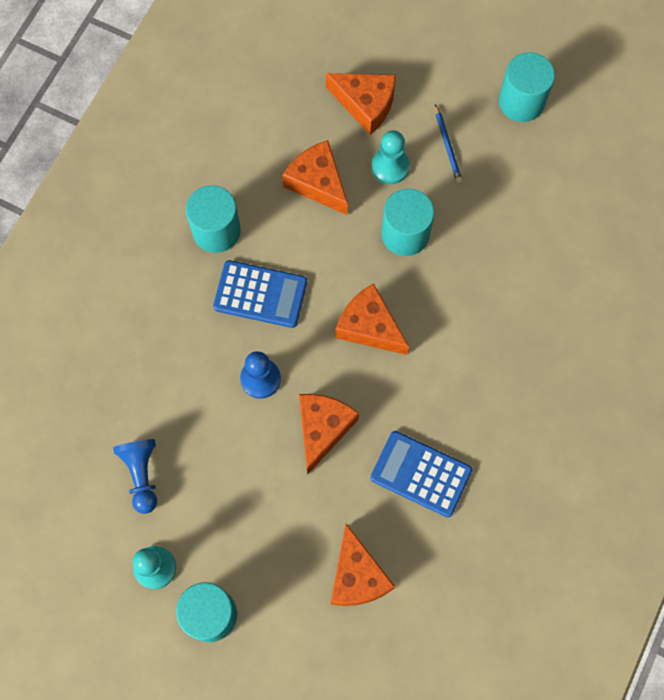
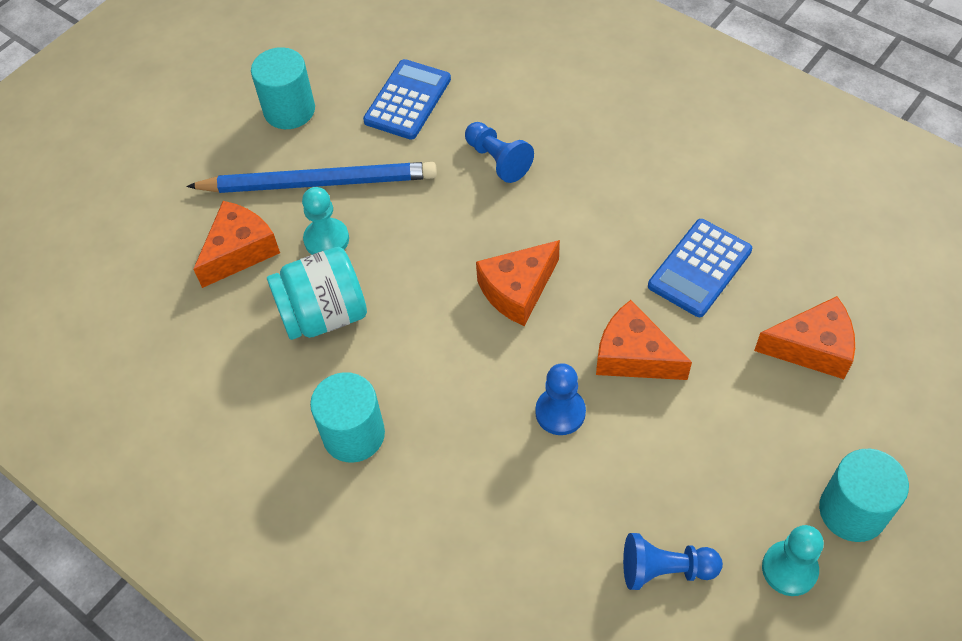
camera: 75 degrees left, 15 degrees down
(260, 294) = (451, 397): blue calculator -> blue calculator (407, 100)
(318, 183) = (323, 314): orange cheese -> turquoise jar
(405, 234) = (413, 238): turquoise cylinder -> none
(447, 145) = (318, 182): blue pencil -> blue pencil, size x2.45
(504, 286) = (498, 160): none -> blue pawn

